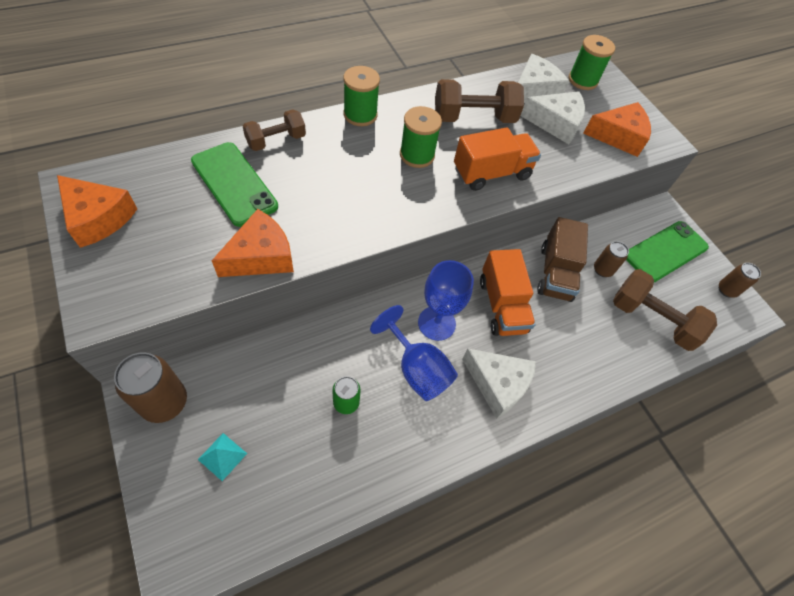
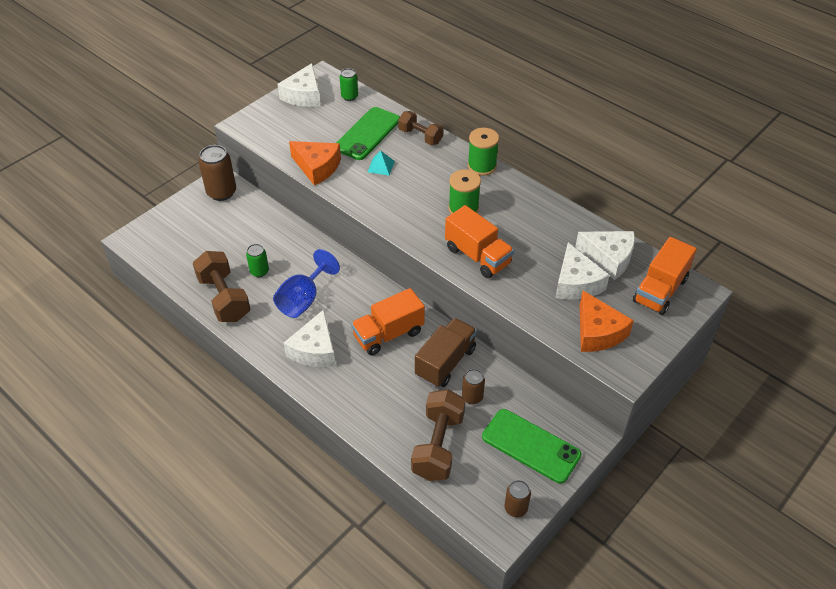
camera: 75 degrees right, 10 degrees down
(98, 218) = (304, 95): orange cheese -> white cheese
(145, 173) = (349, 96): none -> green can
(222, 456) = (199, 230): turquoise pyramid -> turquoise pyramid (381, 166)
(436, 323) = (348, 299): blue goblet -> none
(474, 118) = (535, 229): brown dumbbell -> brown dumbbell (224, 298)
(555, 273) = (445, 362): brown truck -> brown truck turned 135 degrees clockwise
(583, 80) = (660, 290): green spool -> orange truck

